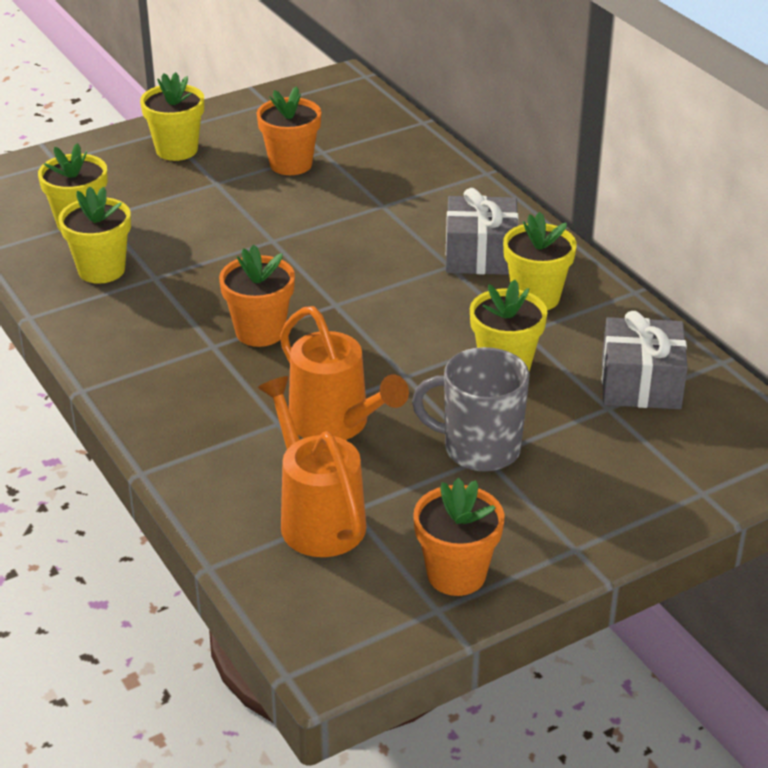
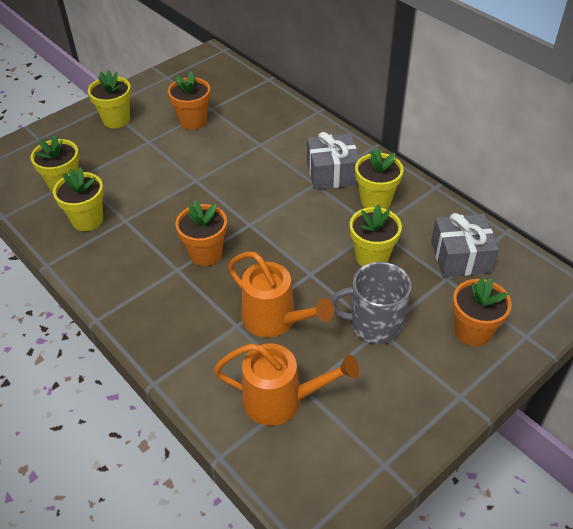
camera: 10 degrees left, 10 degrees up
(316, 517) = (282, 400): orange watering can -> orange watering can turned 135 degrees clockwise
(456, 574) = (388, 432): orange flower pot -> orange flower pot (472, 331)

